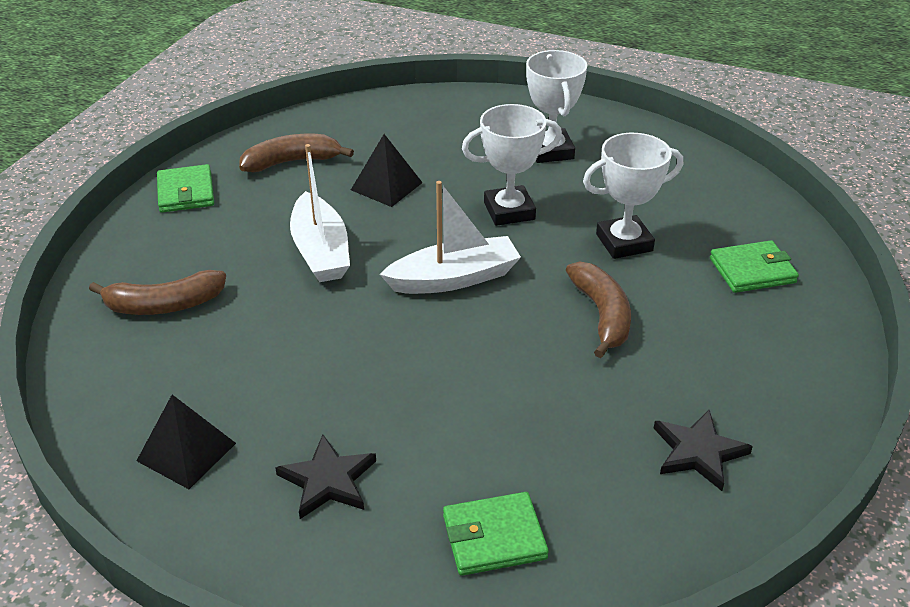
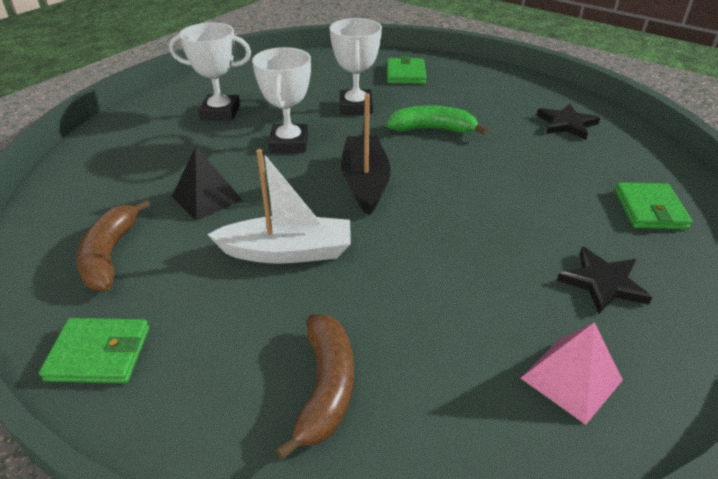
camera: 75 degrees left, 0 degrees up
(186, 451) = (571, 378): black pyramid -> pink pyramid
(454, 278) = (365, 182): white boat -> black boat
(602, 315) = (432, 129): brown banana -> green banana

